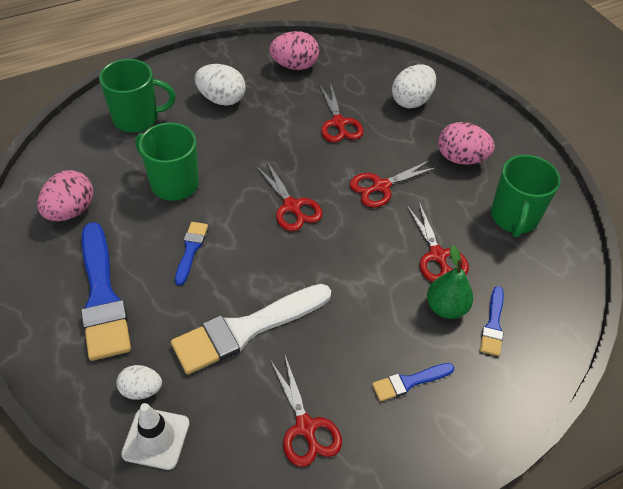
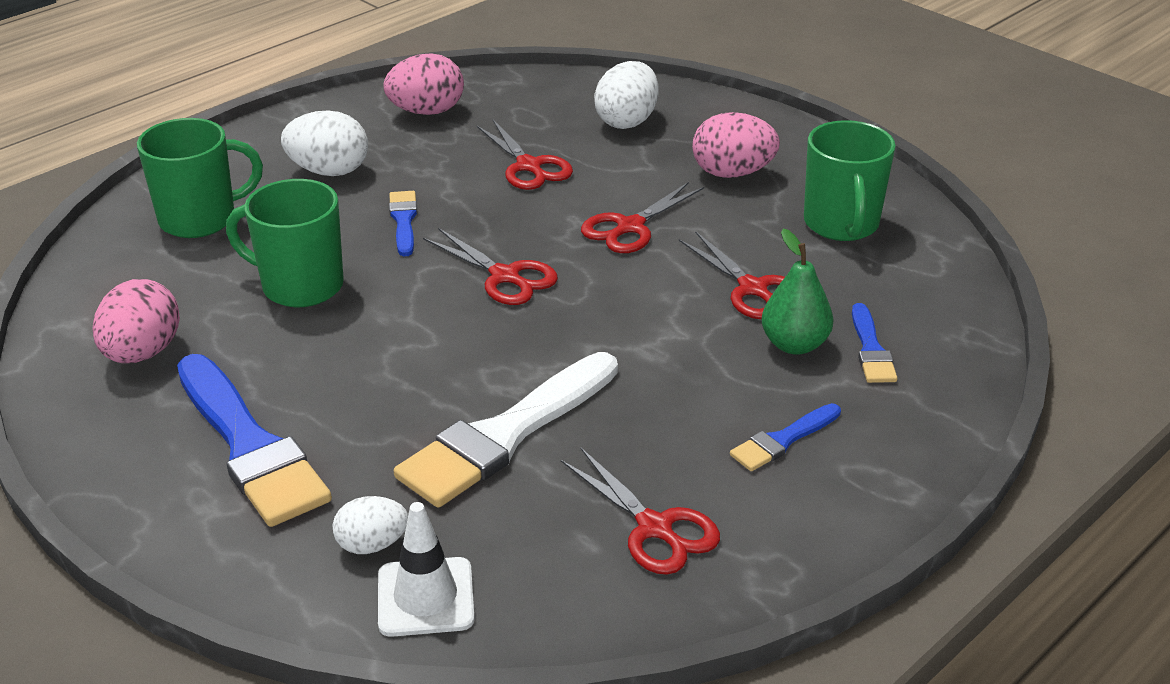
camera: 15 degrees left, 15 degrees down
(191, 250) = (369, 359): blue brush -> blue brush (404, 221)

